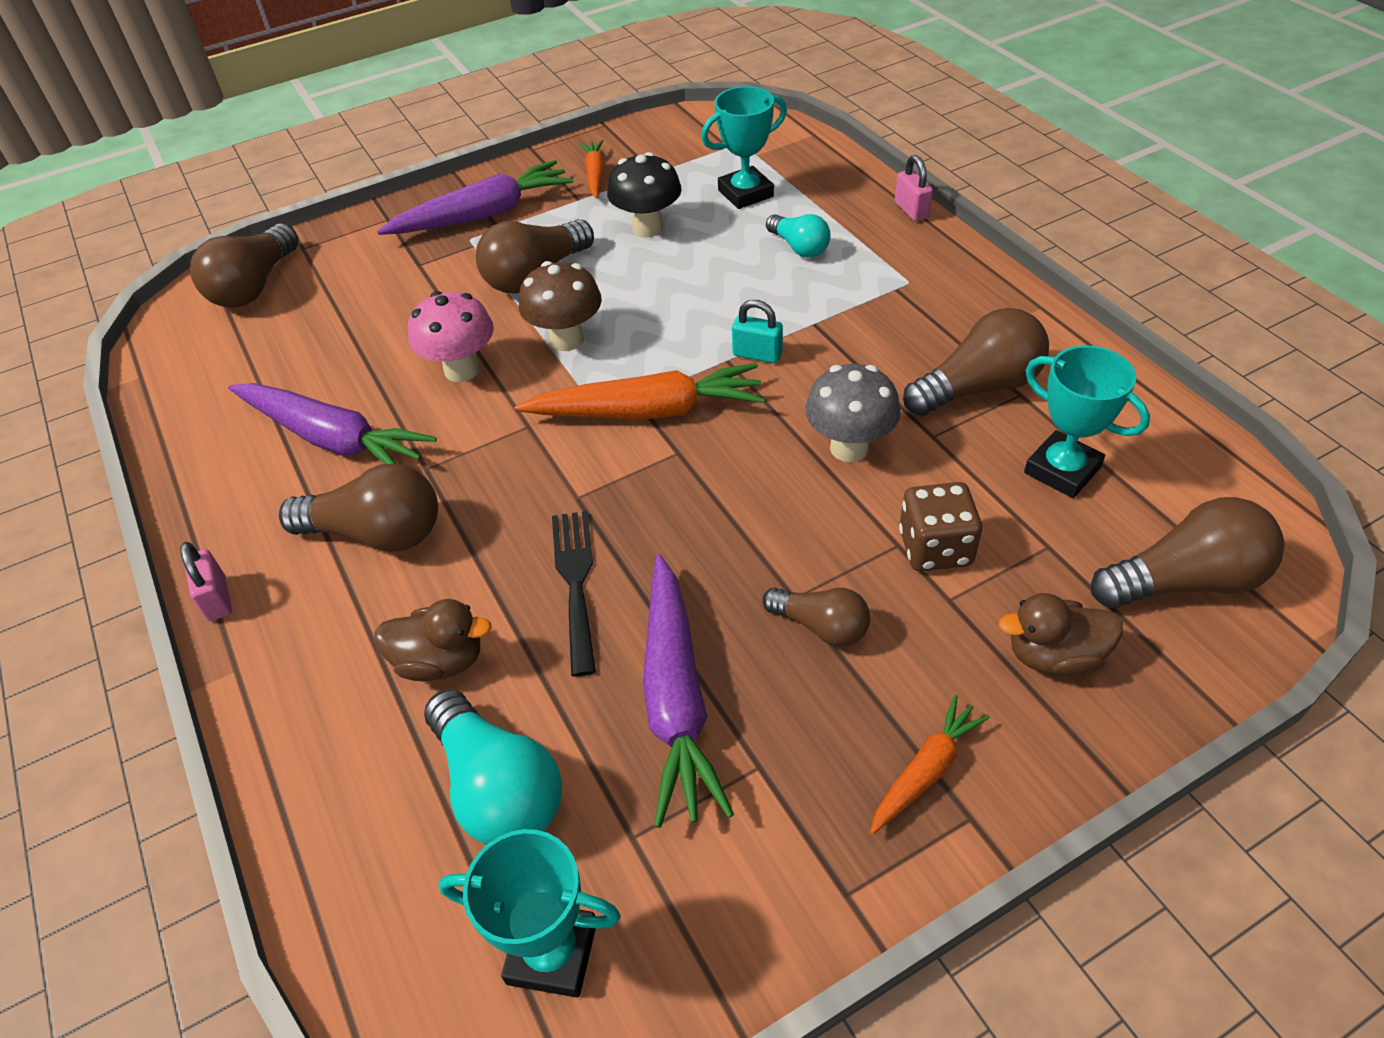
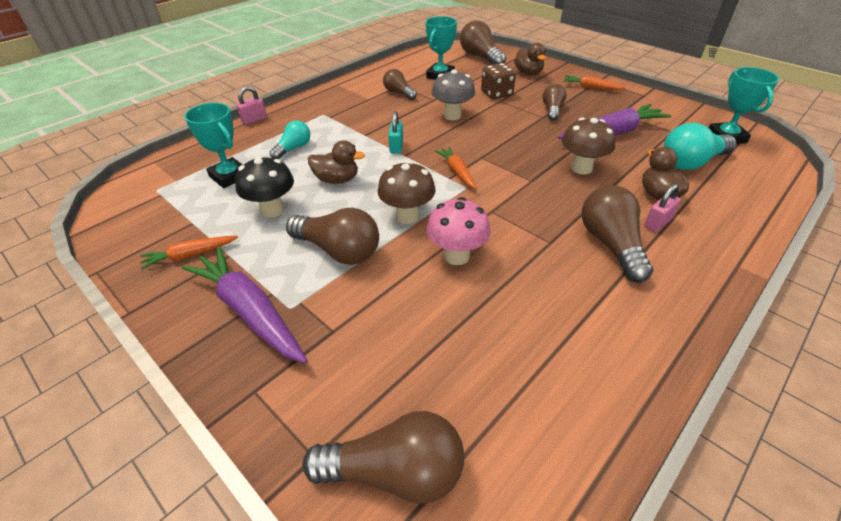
camera: 110 degrees left, 5 degrees down
(217, 599) = (713, 297): pink padlock -> pink padlock (657, 223)
(333, 439) = (557, 299): purple carrot -> none
(498, 788) = (691, 162): turquoise light bulb -> turquoise light bulb turned 150 degrees counterclockwise
(576, 581) = (581, 168): black fork -> brown mushroom
(648, 411) = (457, 172): orange carrot -> orange carrot, size x0.54
(689, 284) = (337, 180): none -> brown duck
(978, 387) = (399, 93): brown light bulb -> brown light bulb, size x0.61

